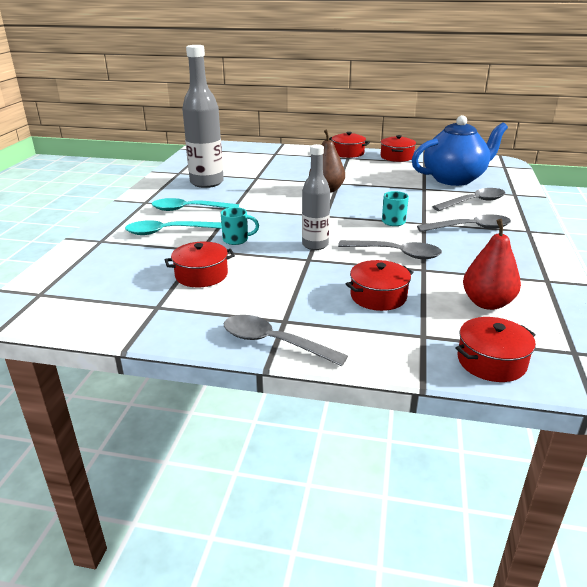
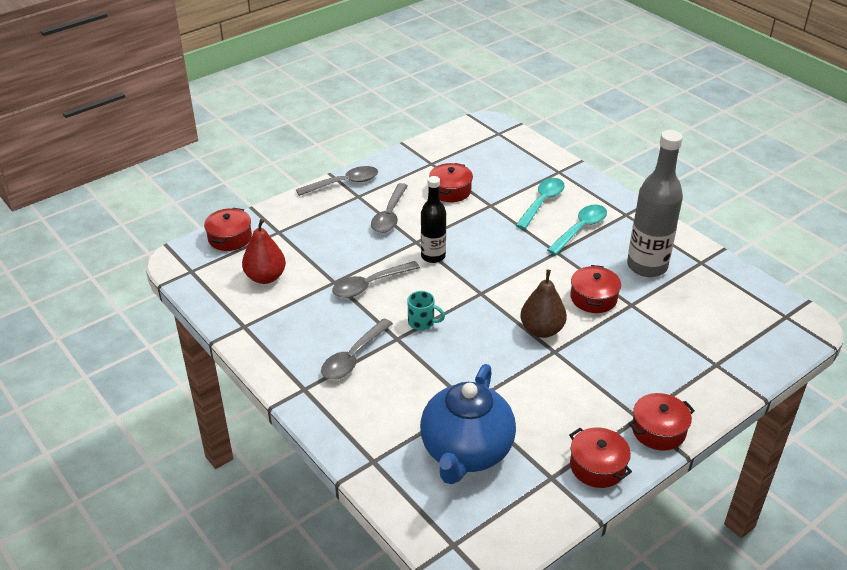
camera: 130 degrees right, 10 degrees up
(237, 240) = (488, 226): turquoise mug -> none
(315, 245) = (433, 256): grey bottle -> black bottle
(378, 296) = (333, 241): red pot -> red pot (593, 298)
(474, 202) = (394, 409): grey spoon -> grey spoon (389, 215)

